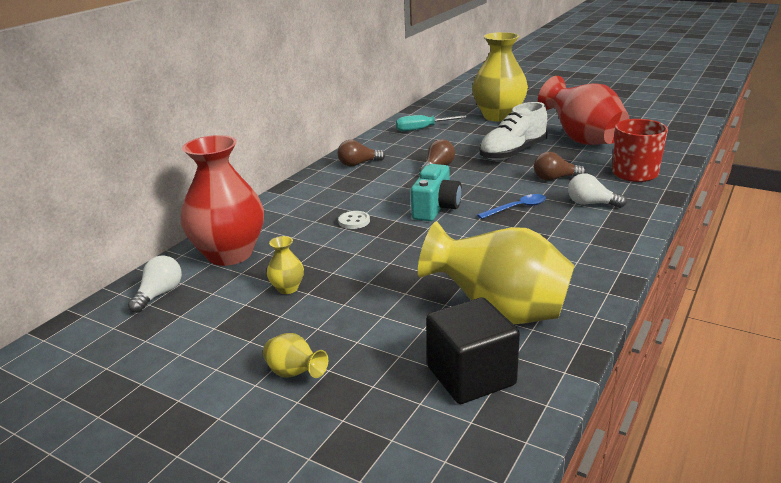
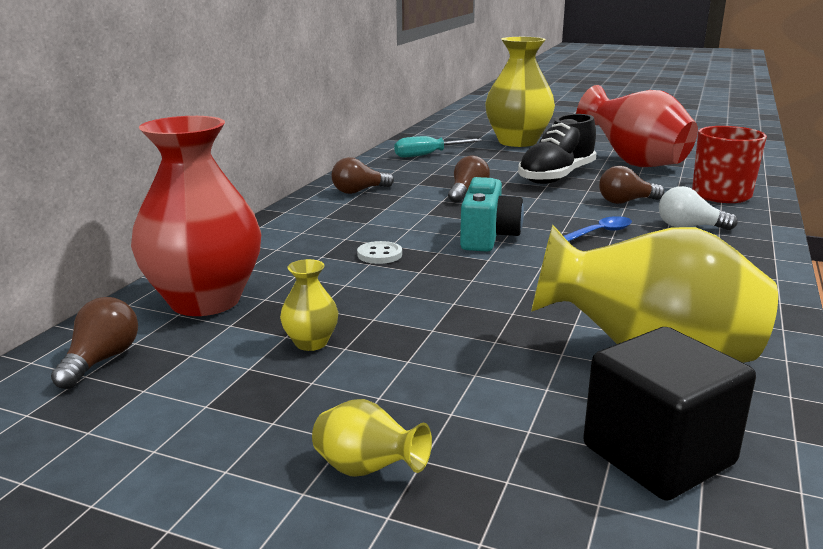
camera: 10 degrees left, 5 degrees down
(159, 294) = (101, 360): white light bulb -> brown light bulb
(513, 153) = (556, 177): white shoe -> black shoe

